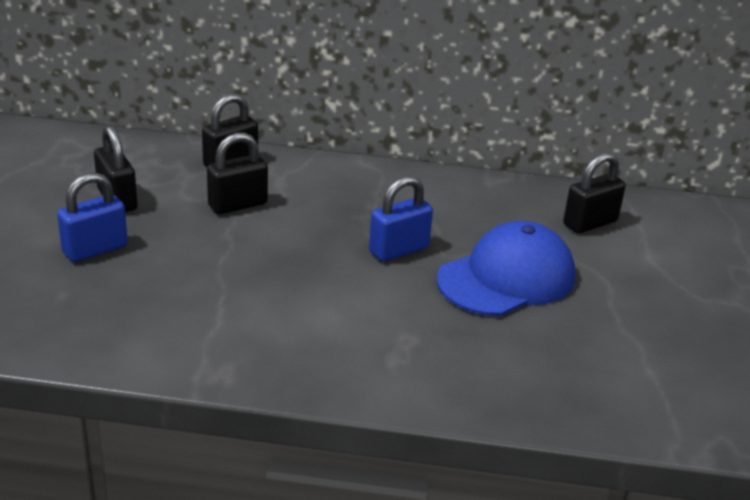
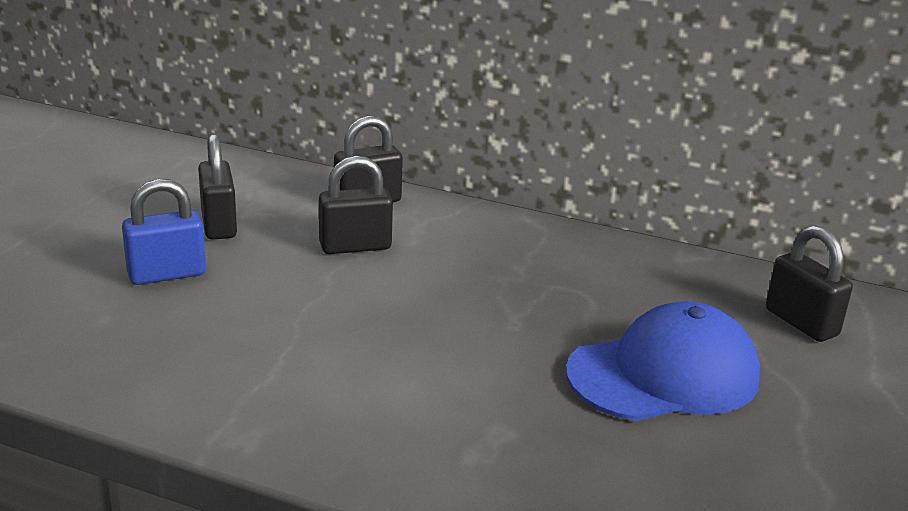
camera: 15 degrees right, 5 degrees down
(398, 250) = (532, 322): blue padlock -> none
(590, 223) = (801, 323): black padlock -> black padlock turned 75 degrees clockwise

